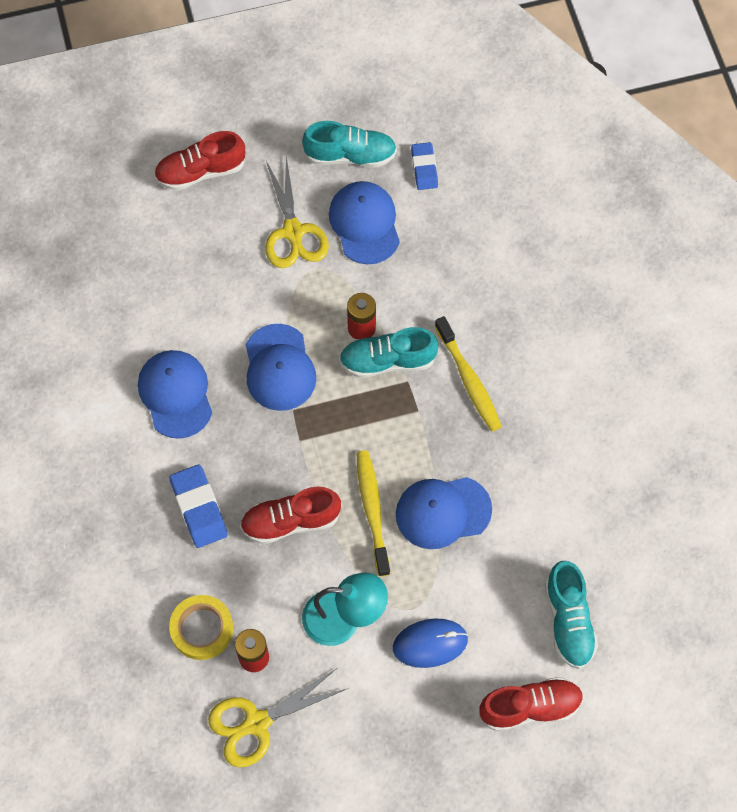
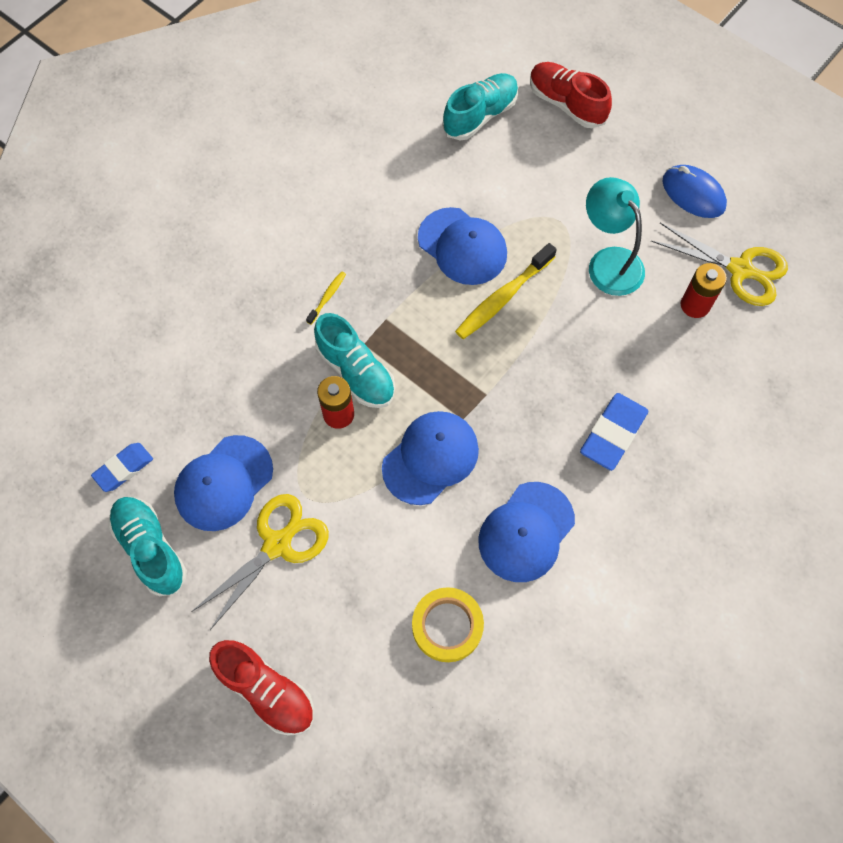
camera: 125 degrees left, 0 degrees up
(202, 629) = (708, 359): yellow tape -> yellow tape (447, 626)
(290, 521) = (563, 353): red shoe -> none
(430, 643) = (576, 192): blue mouse -> blue mouse (693, 194)
(469, 380) = (327, 297): yellow toothbrush -> yellow toothbrush, size x0.49

